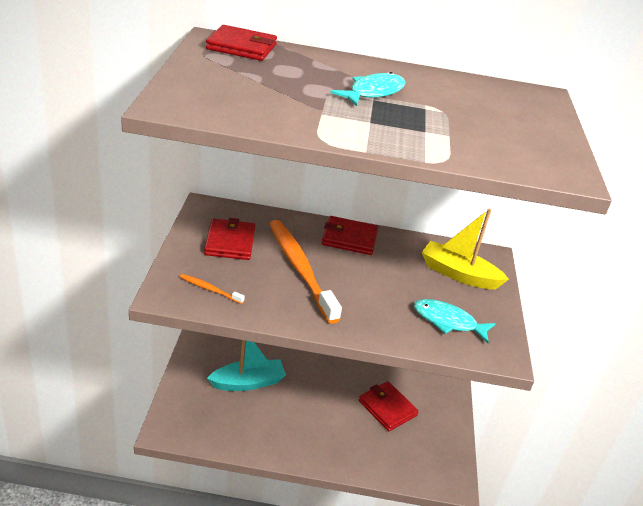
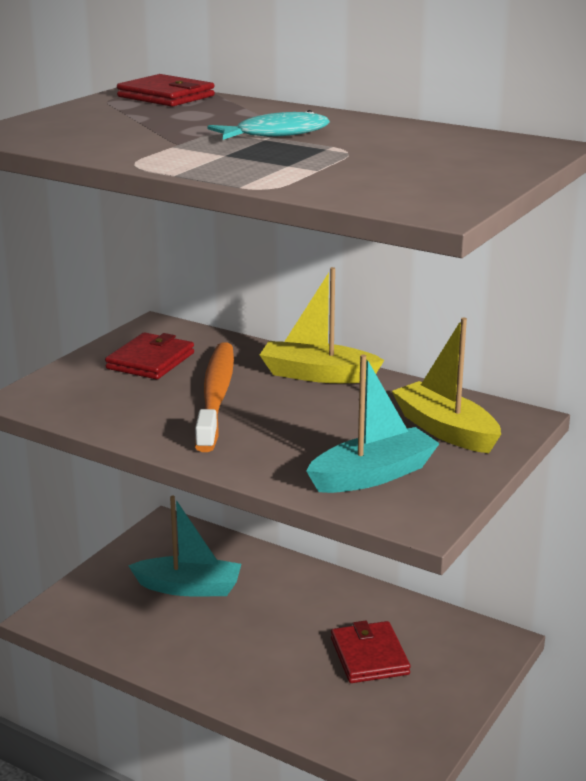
camera: 30 degrees right, 10 degrees down
(210, 289) = (80, 400): orange toothbrush -> none
(349, 238) = (317, 375): red wallet -> yellow boat
(448, 322) = (373, 475): turquoise fish -> turquoise boat

